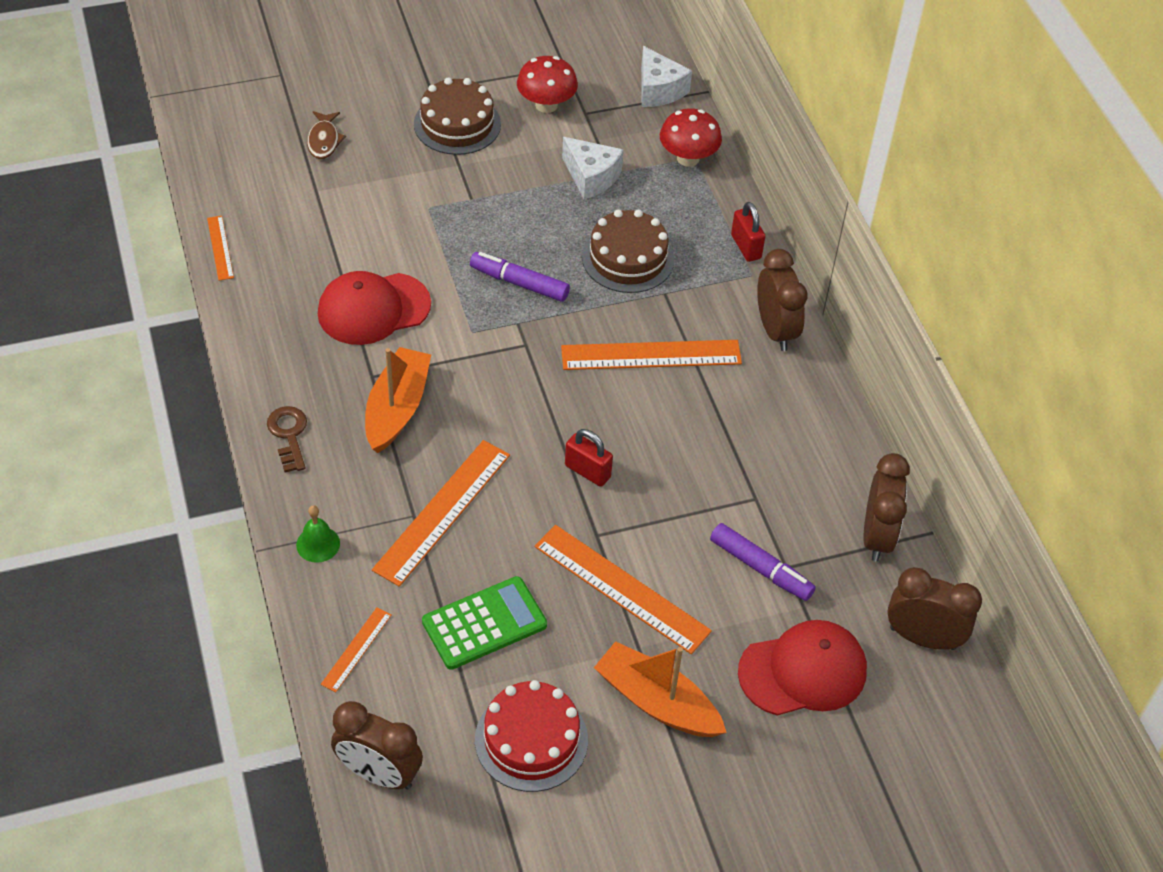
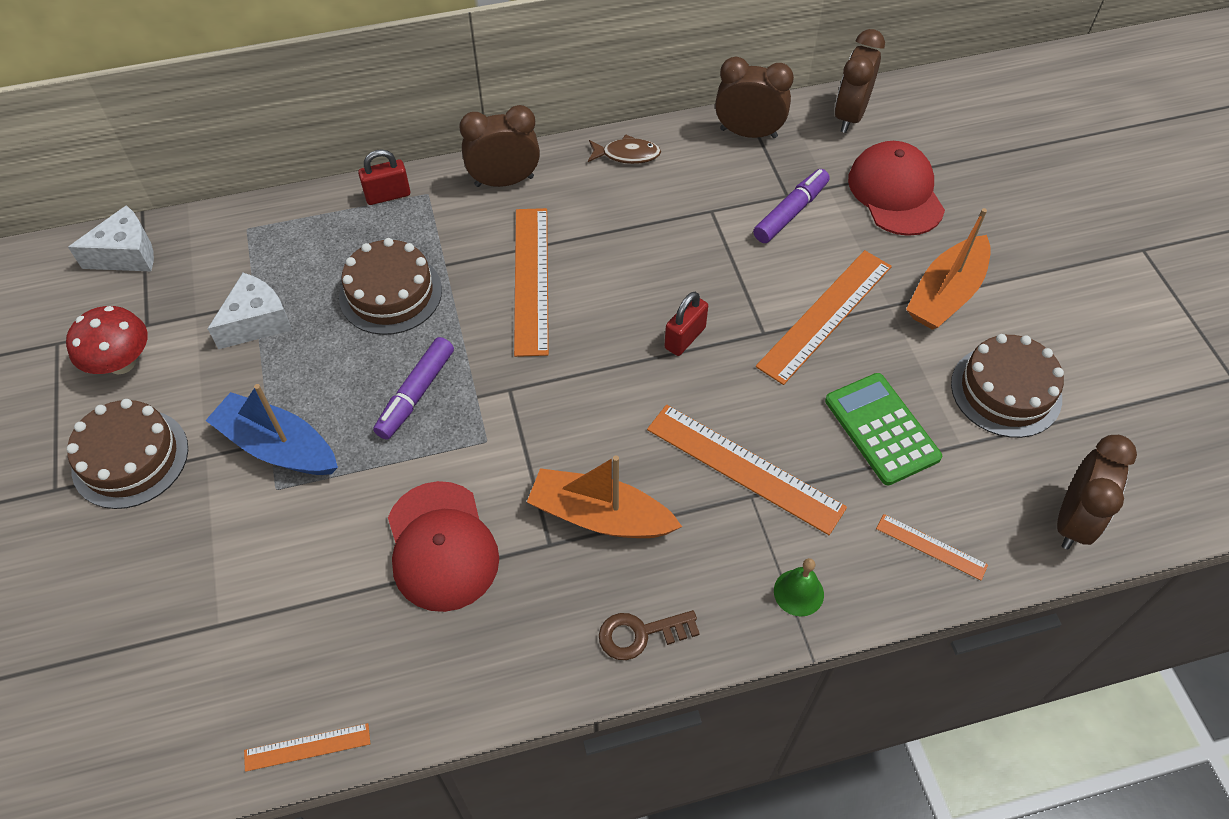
camera: 85 degrees left, 5 degrees up
(324, 140) = (120, 619): brown fish -> brown fish (627, 154)
(467, 204) = (278, 446): none -> blue boat
(531, 740) = (1006, 391): red cake -> brown cake
(688, 158) = (246, 234): red mushroom -> none

